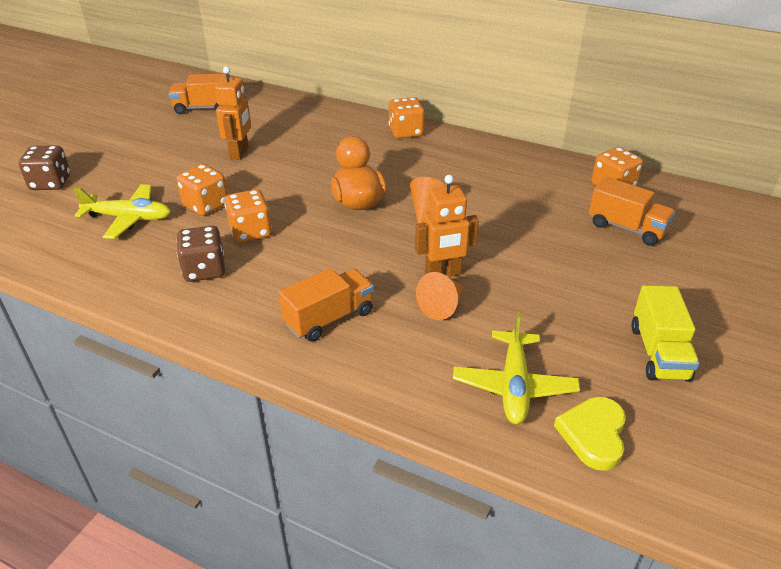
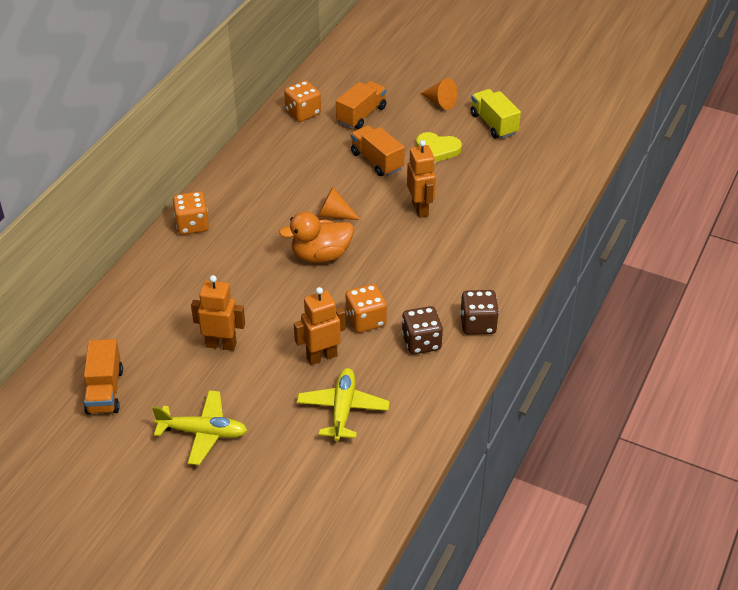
camera: 90 degrees left, 5 degrees up
(50, 183) = (272, 493): brown dice -> brown dice (478, 324)
(206, 205) = (321, 356): orange dice -> orange robot
(329, 318) = (475, 266): orange truck -> orange truck (377, 161)
(442, 306) = (457, 210): orange cone -> orange cone (440, 102)
(514, 385) = (529, 184): yellow plane -> yellow plane (203, 433)
(593, 434) = (562, 158): yellow heart -> yellow heart (437, 149)
(658, 352) = (494, 124): yellow truck -> yellow truck turned 120 degrees counterclockwise

